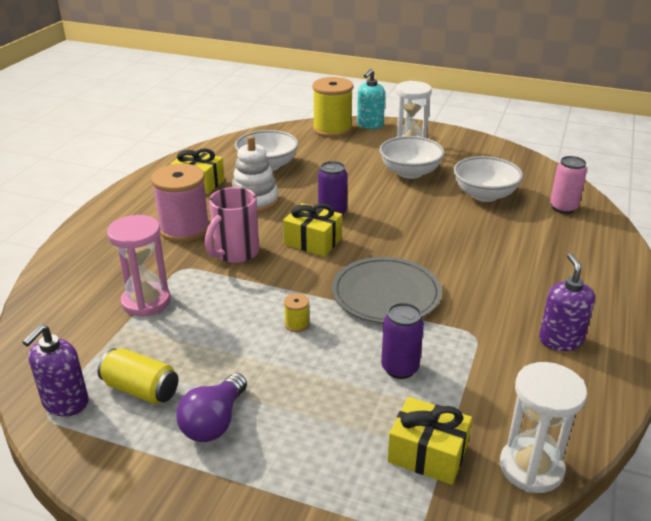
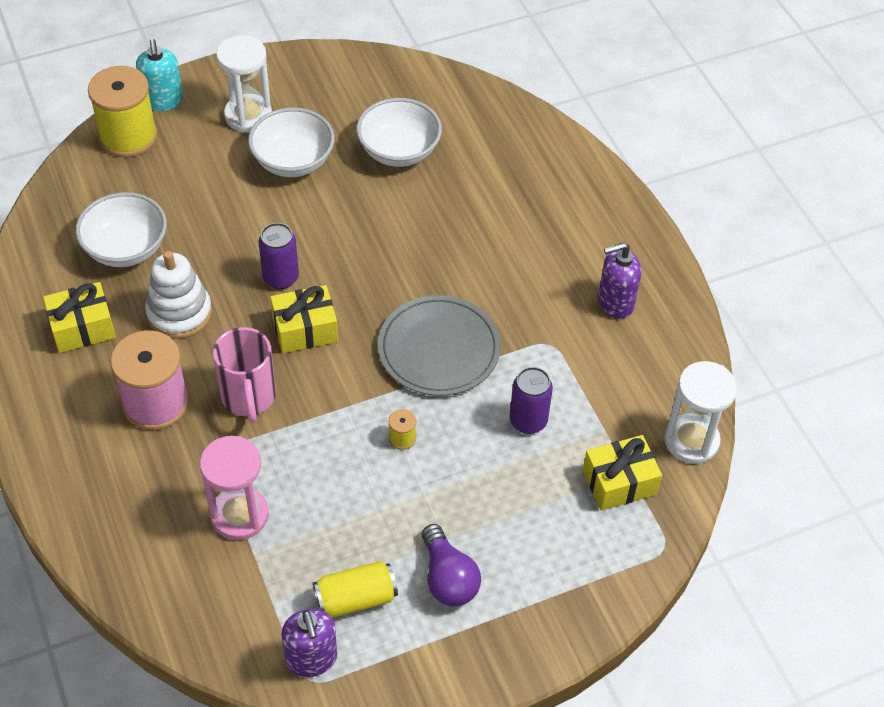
camera: 45 degrees left, 20 degrees up
(560, 340) = (615, 303): purple soap dispenser -> purple soap dispenser turned 60 degrees counterclockwise
(563, 208) = (485, 125): pink can -> none

